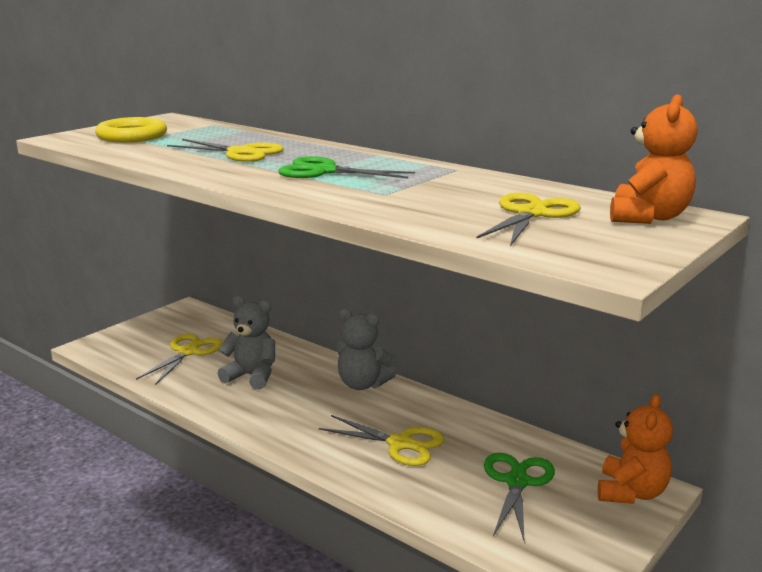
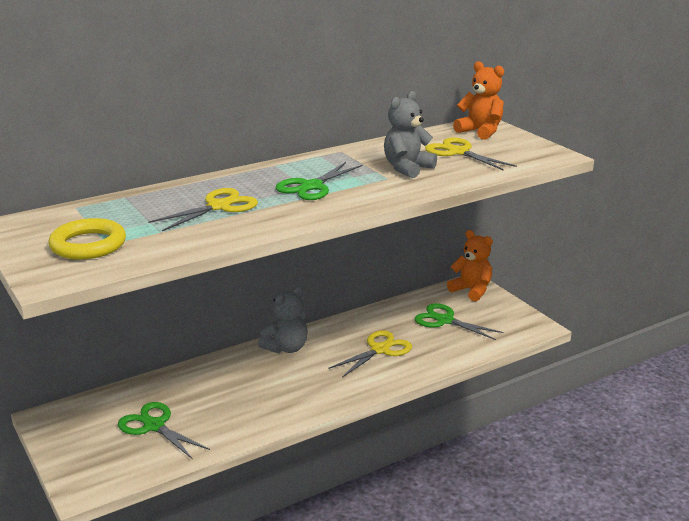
camera: 70 degrees left, 5 degrees up
(188, 352) = (154, 426): yellow scissors -> green scissors
(252, 376) = (232, 396): grey teddy bear -> grey teddy bear (407, 168)

